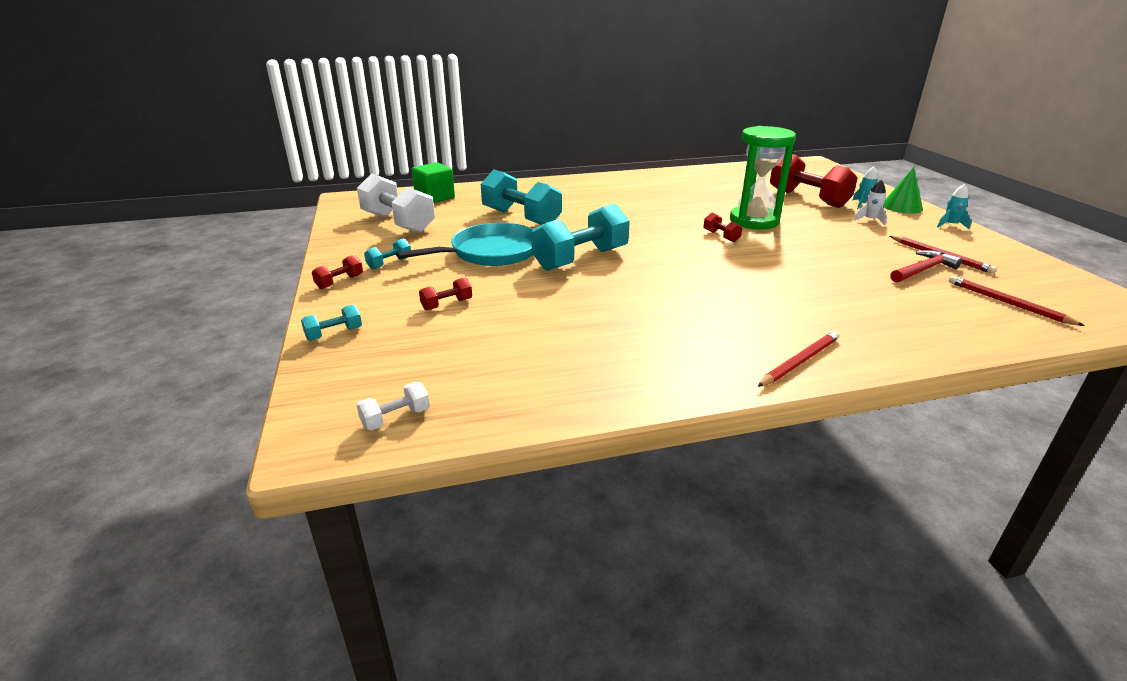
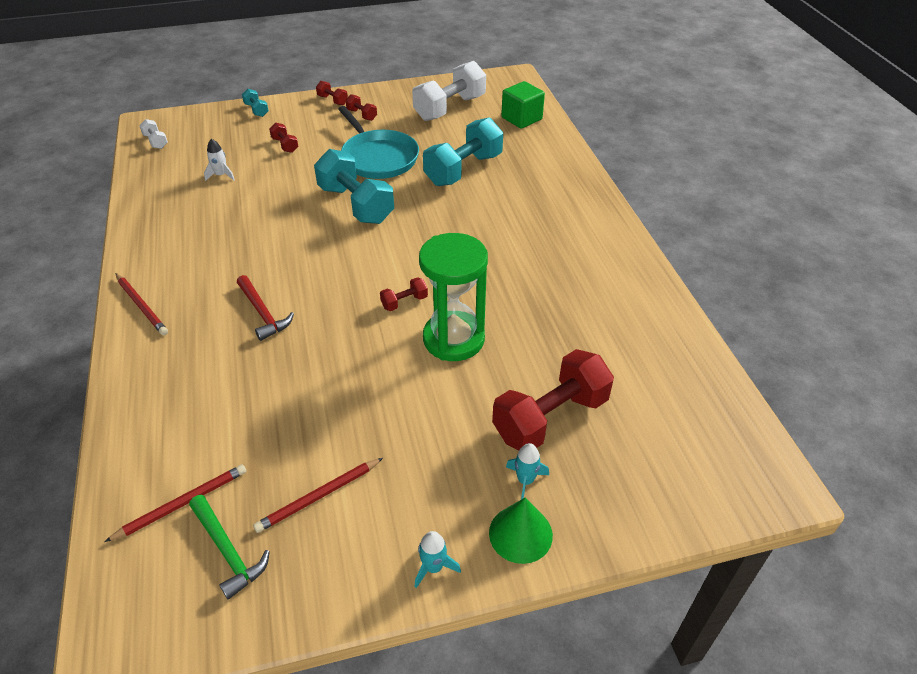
camera: 90 degrees right, 15 degrees up
(389, 263) = (362, 115): turquoise dumbbell -> red dumbbell
(870, 220) = (456, 465): white rocket -> white rocket (221, 175)
(923, 270) = (282, 458): red hammer -> red hammer (263, 313)
(1020, 282) = (228, 551): none -> green hammer

